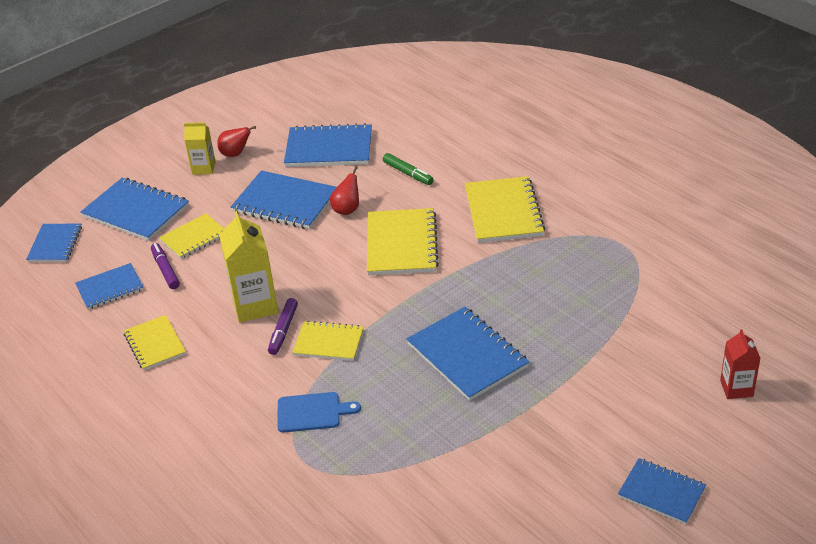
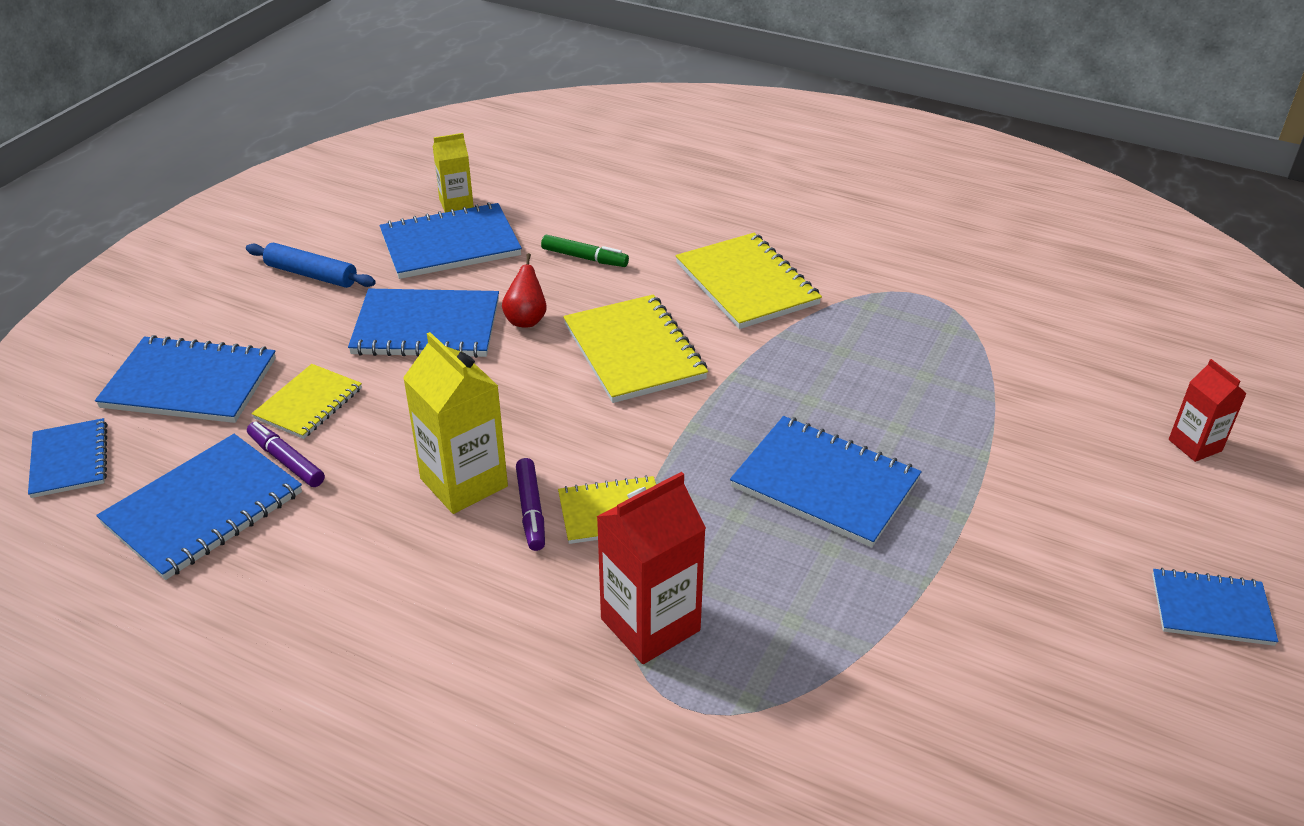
camera: 25 degrees left, 0 degrees up
(110, 288) = (203, 508): blue notebook -> blue notebook, size x1.62
(155, 344) = (329, 580): yellow notebook -> none
(204, 168) = (271, 302): yellow carton -> yellow carton (456, 204)
(235, 154) = (311, 274): red pear -> blue rolling pin
(312, 412) = (650, 624): blue cutting board -> red carton

